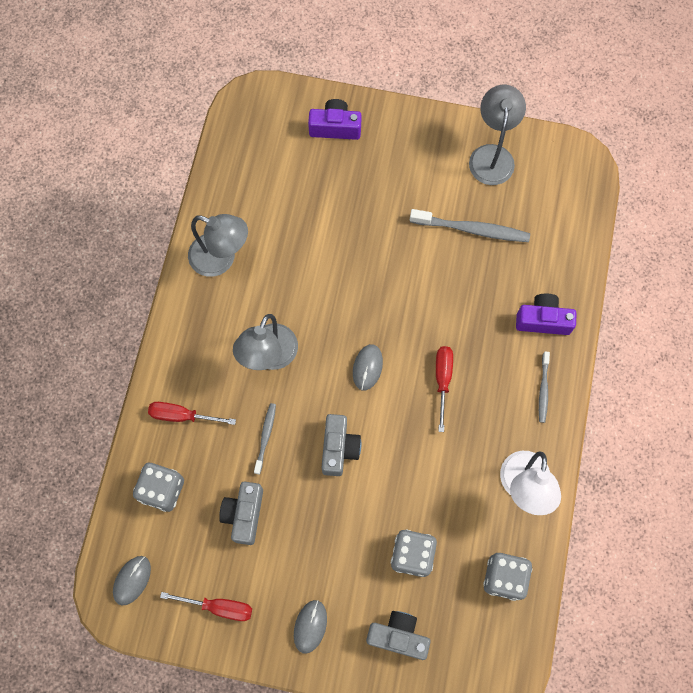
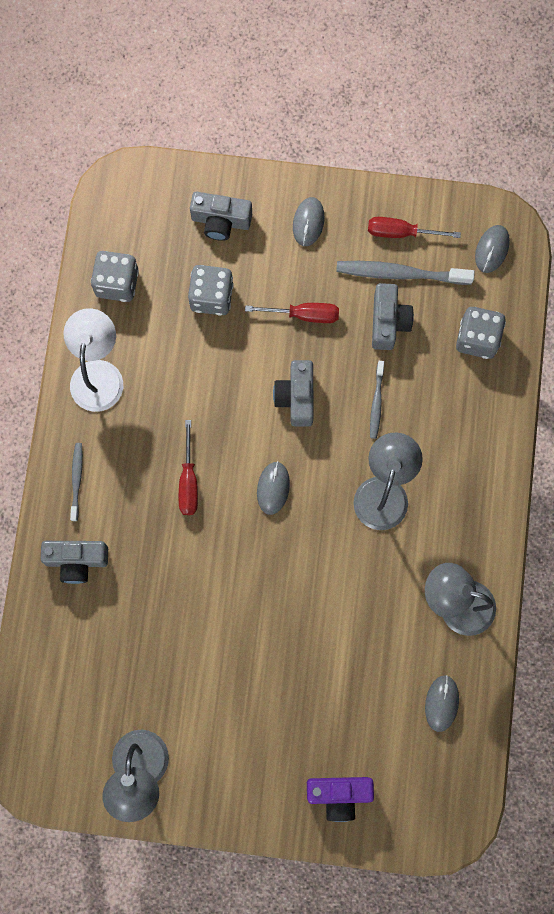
camera: 175 degrees right, 5 degrees up
(182, 416) = (470, 417): red screwdriver -> red screwdriver (304, 315)
(245, 185) = (441, 703): none -> grey mouse
(472, 229) = (161, 668): grey toothbrush -> grey toothbrush (400, 273)
(543, 320) = (77, 561): purple camera -> grey camera

